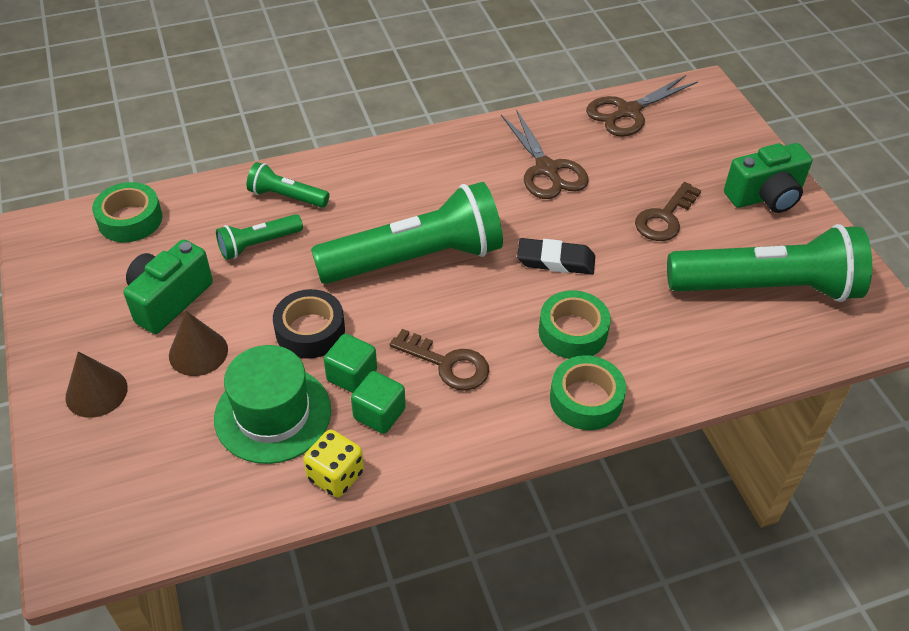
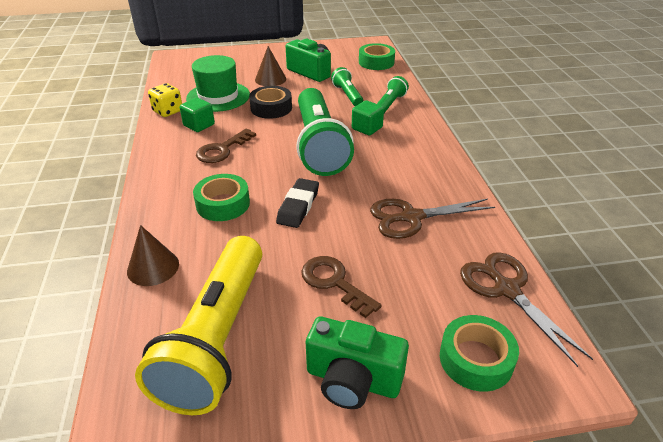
camera: 100 degrees right, 10 degrees down
(96, 392) = (257, 58): brown cone -> brown cone (153, 267)
(352, 375) = (231, 119): green cube -> green cube (367, 128)
(586, 399) = (160, 200): green tape -> green tape (476, 359)
(765, 196) = (353, 380): green camera -> green camera turned 60 degrees counterclockwise
(767, 288) = (216, 338): green flashlight -> yellow flashlight

